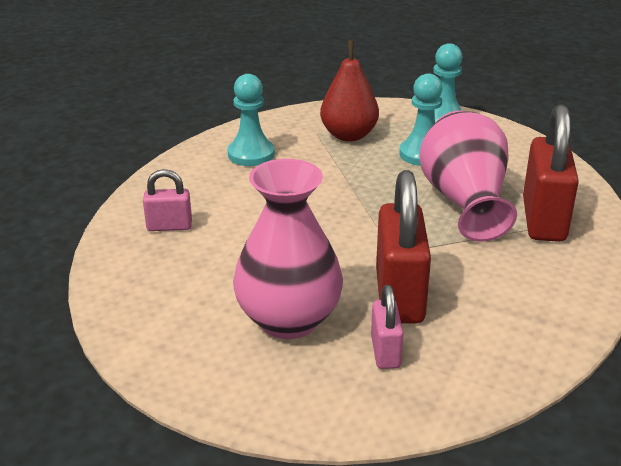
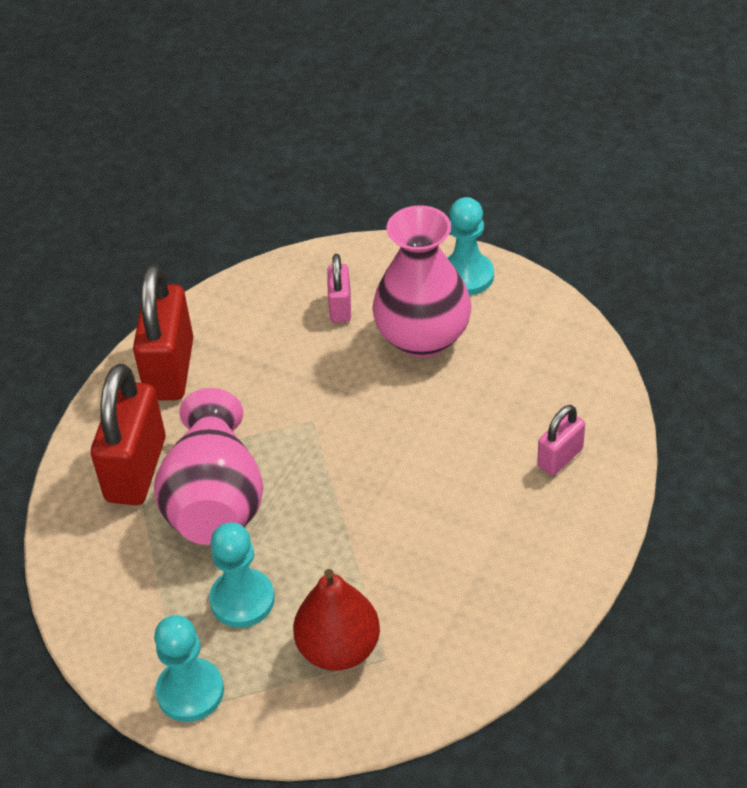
camera: 175 degrees left, 15 degrees up
(169, 226) = (560, 457): pink padlock -> pink padlock turned 45 degrees counterclockwise
(251, 154) = (479, 600): turquoise pawn -> turquoise pawn (466, 276)
(399, 296) = (318, 364): red padlock -> red padlock (170, 369)

